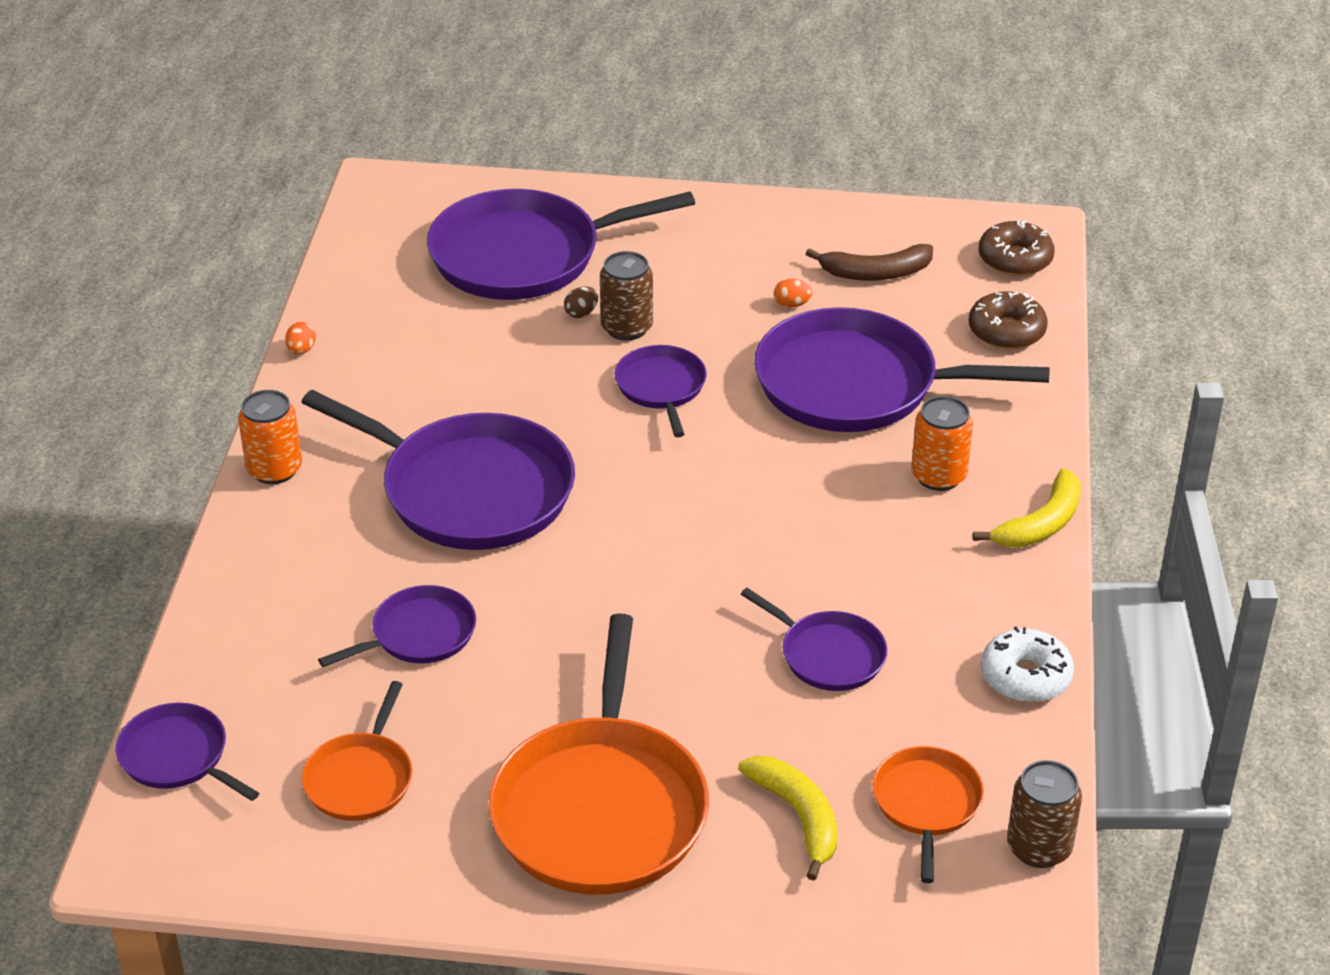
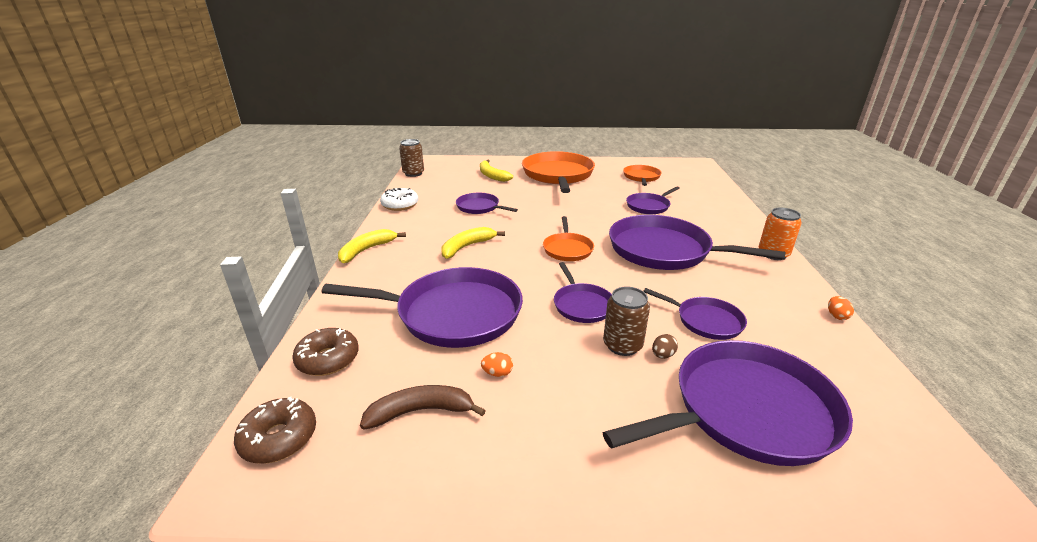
camera: 175 degrees right, 10 degrees down
(178, 757) = (707, 179): purple pan -> purple pan (705, 321)
(848, 521) = (466, 247): none -> yellow banana
(926, 804) = (448, 179): orange pan -> orange pan (567, 249)
(938, 476) = (413, 267): orange can -> none

